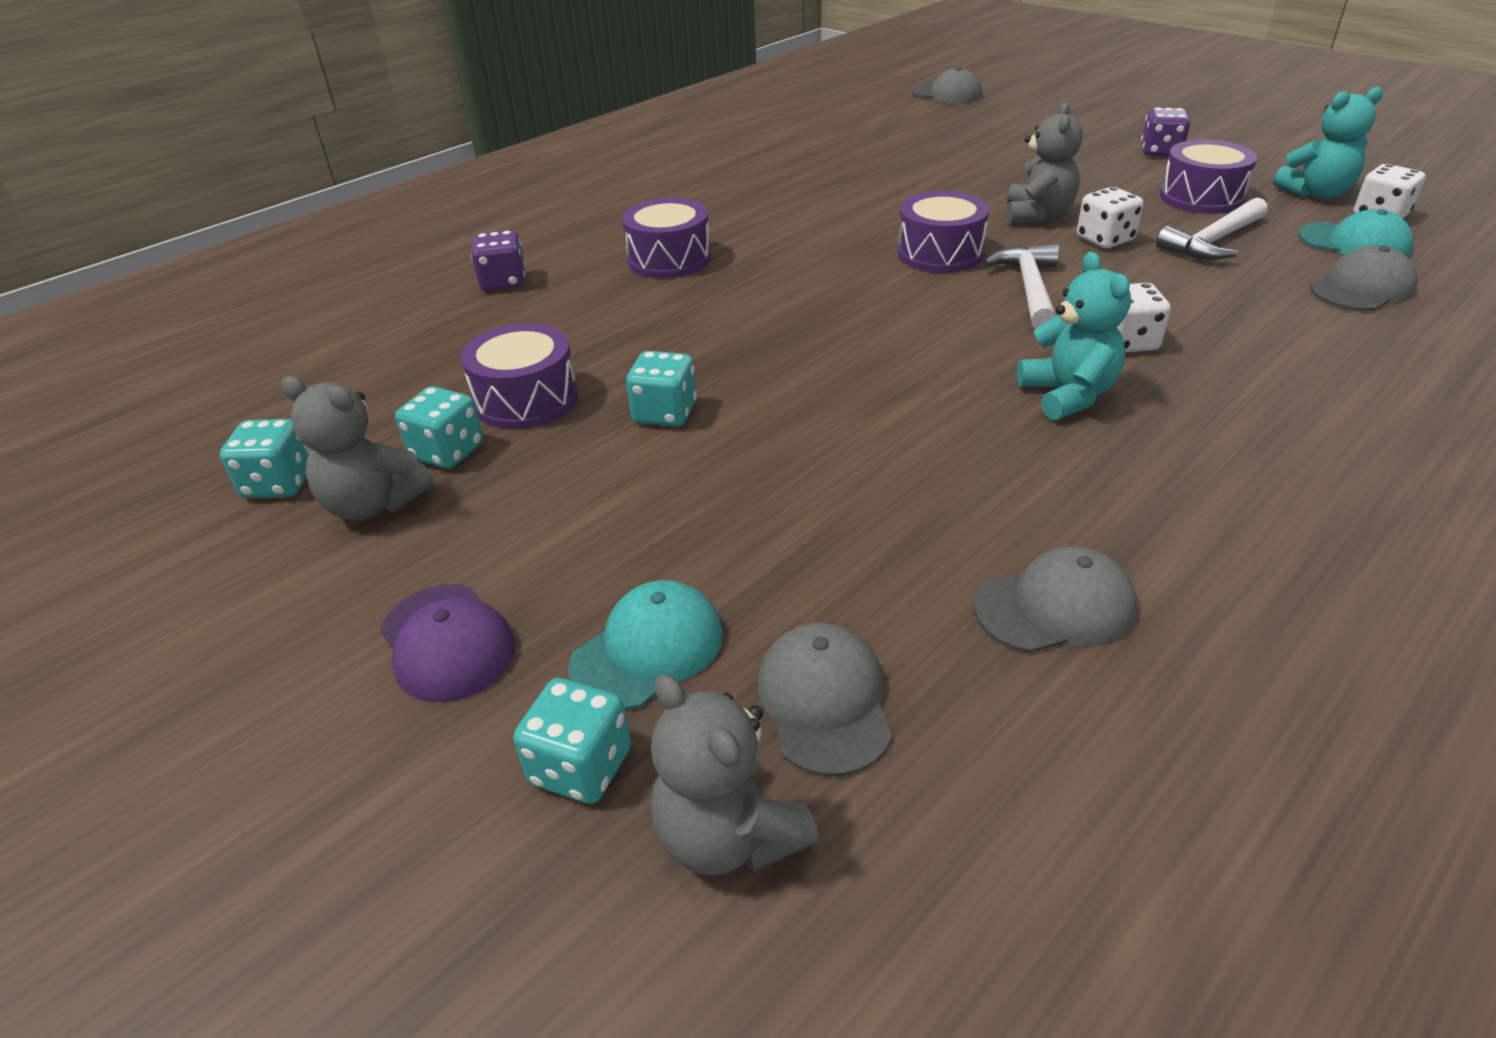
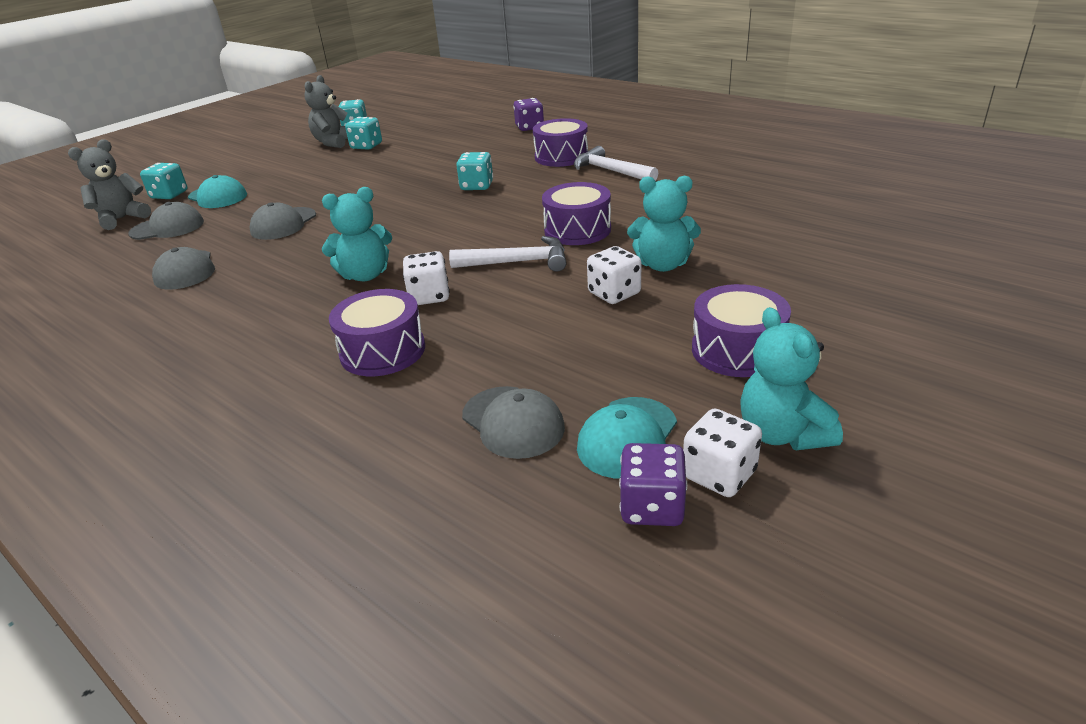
camera: 85 degrees right, 5 degrees down
(447, 642) = (244, 167): purple cap -> none
(526, 399) = (405, 151): purple drum -> purple drum (382, 351)
(665, 413) = (383, 178): turquoise dice -> turquoise dice (477, 186)
(947, 94) = (1000, 215): grey cap -> grey cap (283, 224)
(1037, 215) = (663, 265): grey teddy bear -> turquoise teddy bear
(1160, 152) = (880, 334): purple dice -> purple dice (652, 507)
(1213, 242) = (617, 347): white hammer -> white hammer (610, 171)

